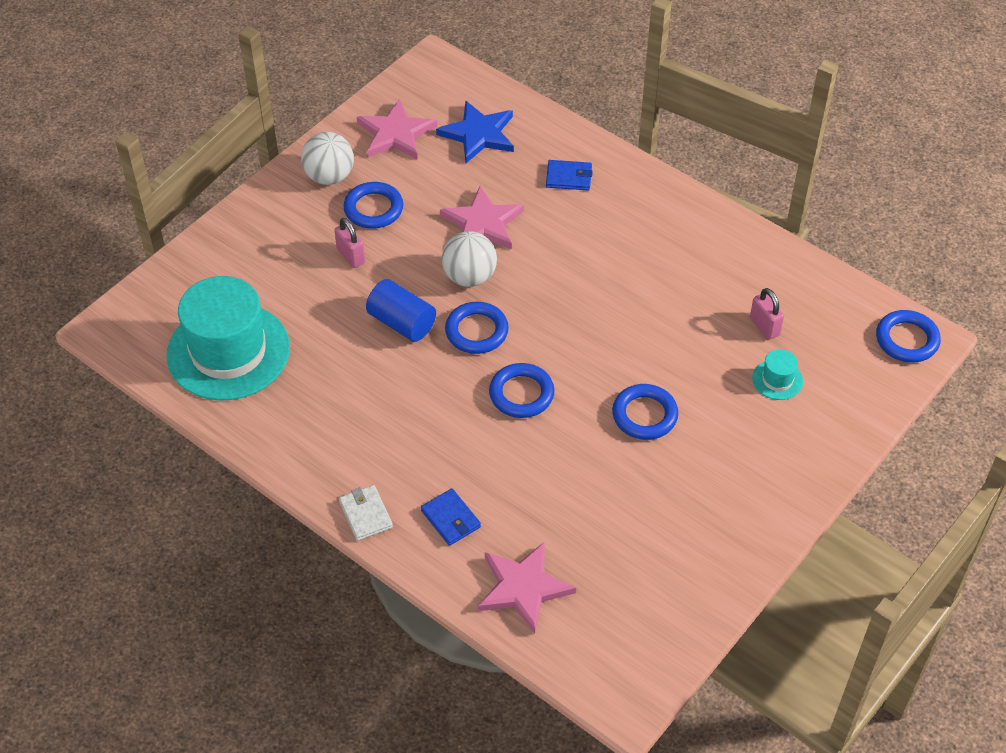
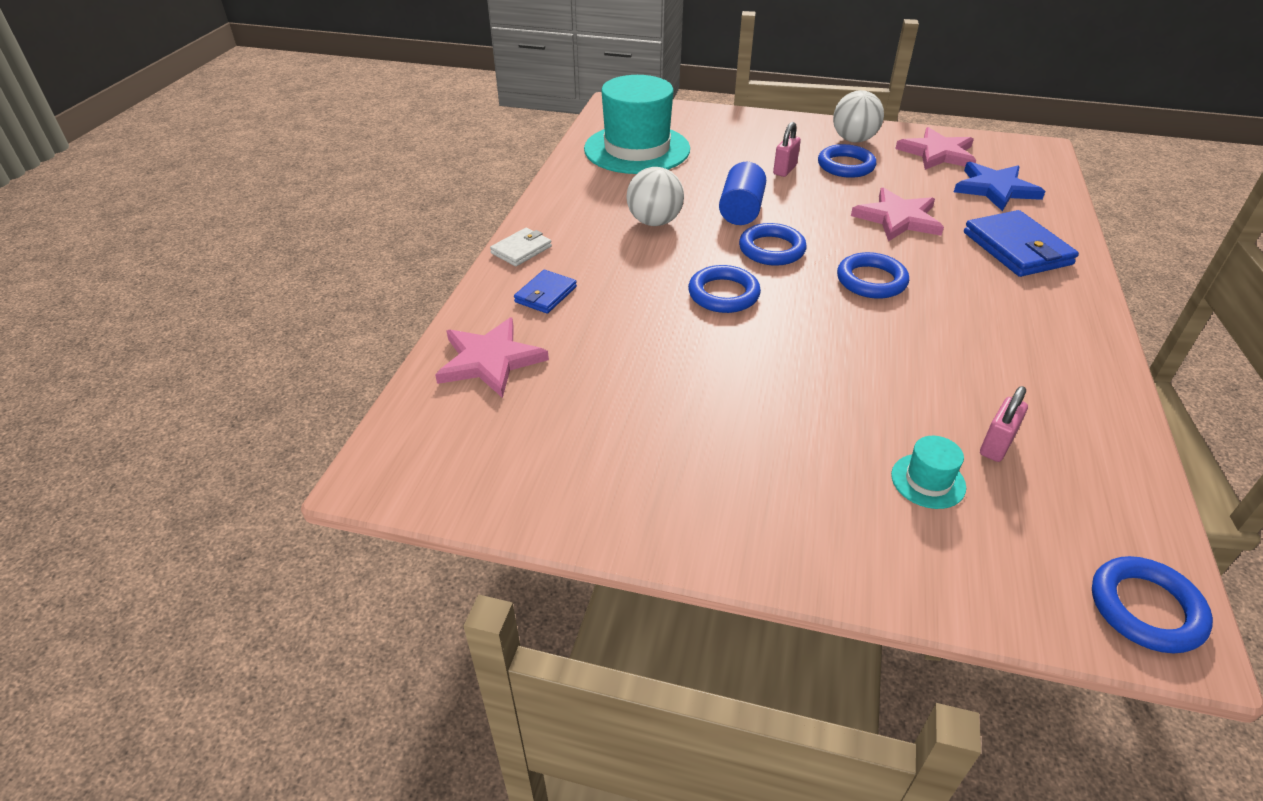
camera: 65 degrees right, 10 degrees down
(469, 277) = (829, 229): white ball -> white ball (654, 222)
(569, 177) = (1017, 248): blue wallet -> blue wallet, size x1.77
(644, 415) = (771, 382): blue ring -> blue ring (871, 280)

